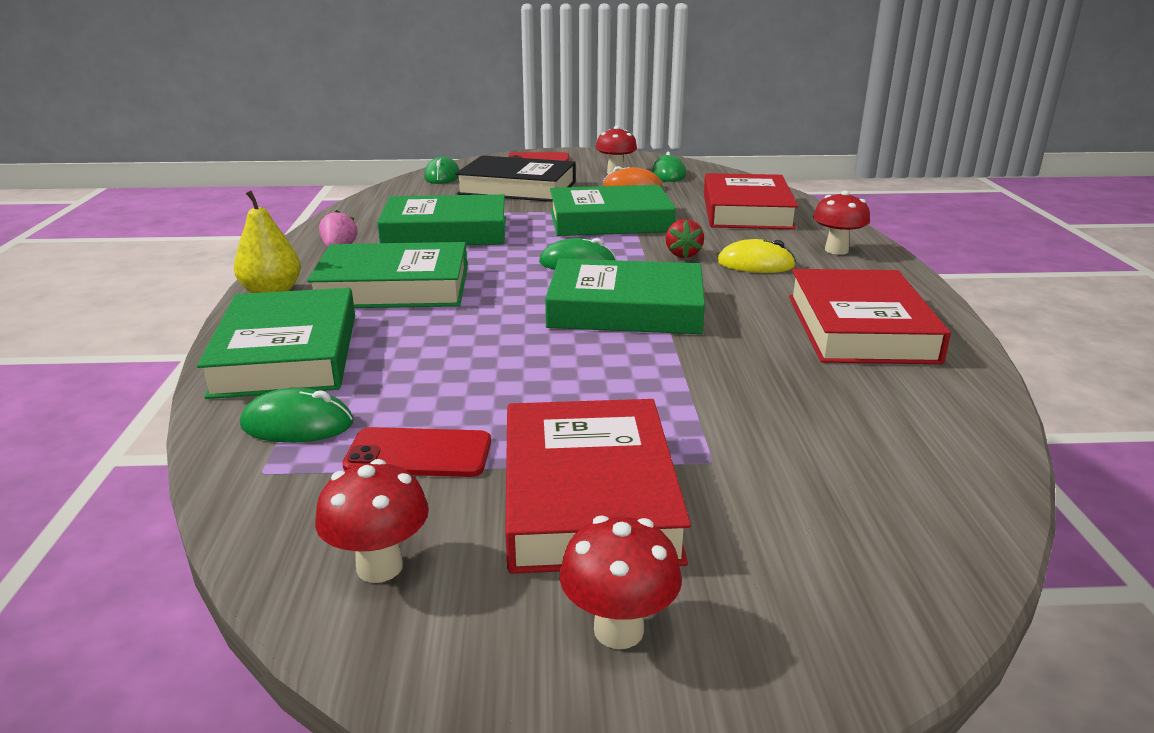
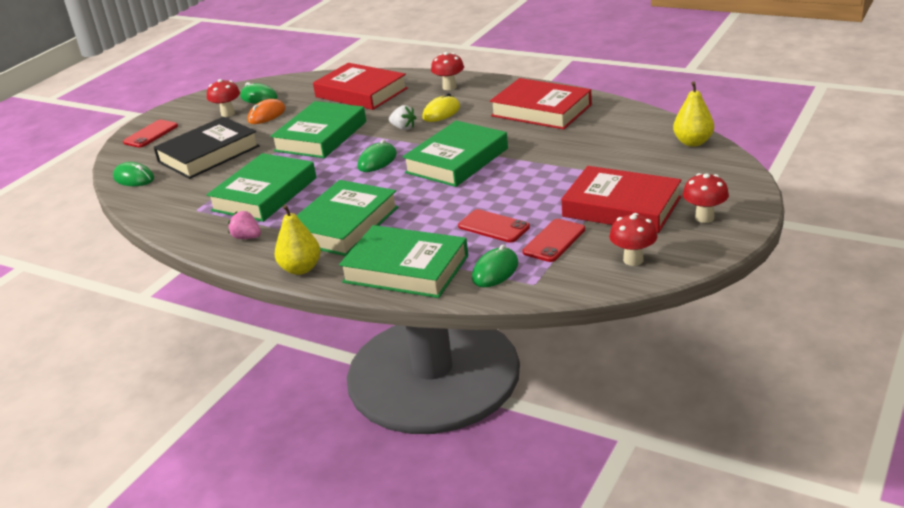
camera: 55 degrees left, 5 degrees up
(441, 387) = (493, 226): none -> red phone
(683, 254) = (403, 128): red strawberry -> white strawberry
(950, 519) = (693, 142): none -> yellow pear

